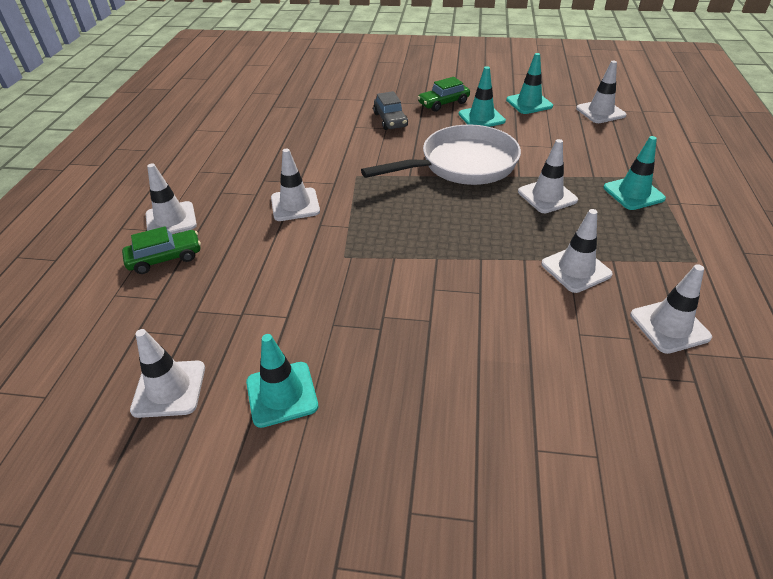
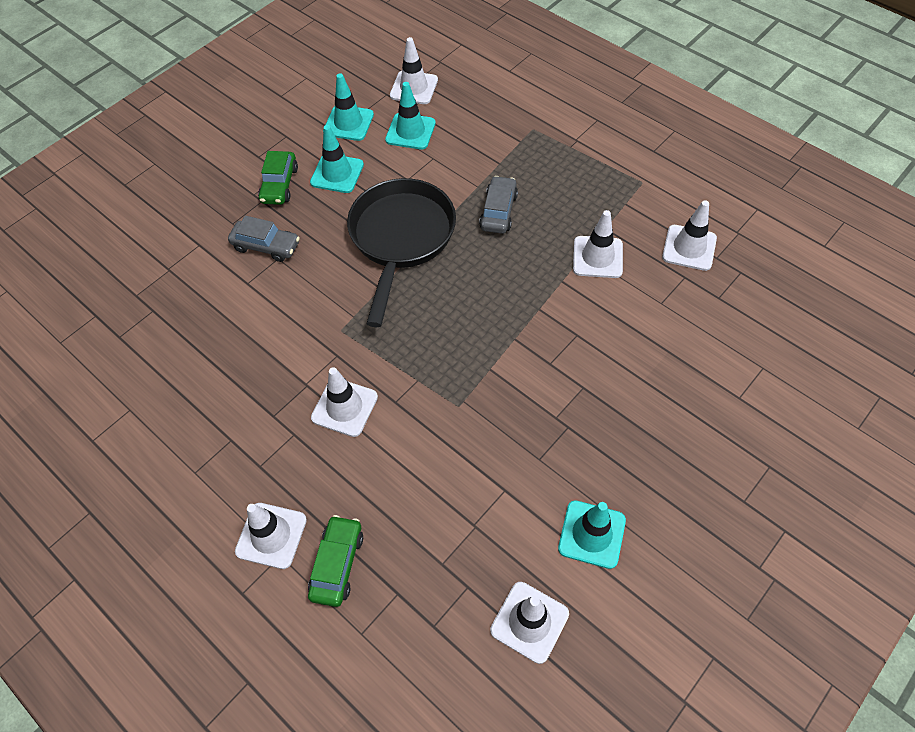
camera: 55 degrees left, 15 degrees up
(462, 165) = (401, 239): white pan -> black pan
(547, 196) = (498, 211): white traffic cone -> grey car
(633, 193) = (542, 156): turquoise traffic cone -> turquoise traffic cone (410, 131)

